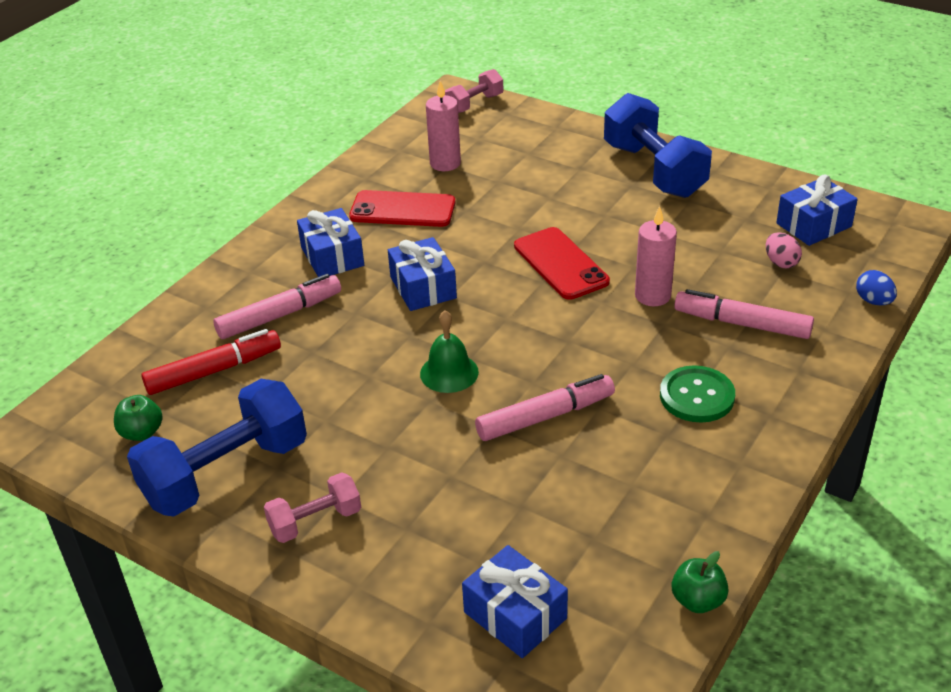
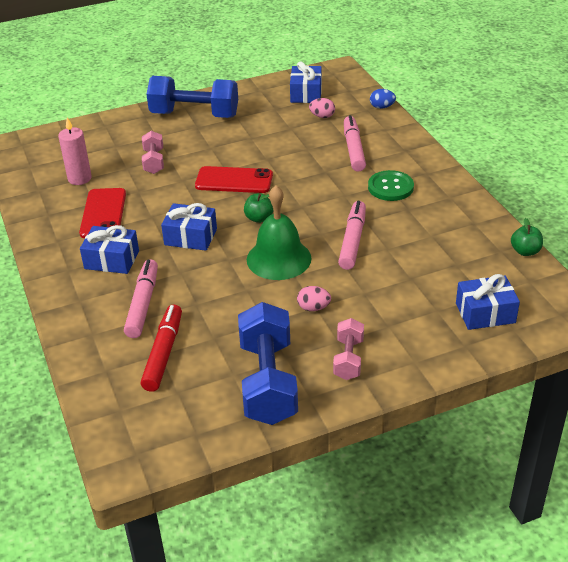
camera: 55 degrees left, 0 degrees up
(142, 432) = (187, 408): green apple -> green apple (259, 218)
(384, 446) = (313, 308): none -> pink egg
(402, 210) = (103, 213): red phone -> red phone turned 45 degrees counterclockwise
(449, 372) = (279, 258): green bell -> green bell, size x1.59
(474, 104) = (34, 142): pink dumbbell -> pink dumbbell (154, 162)
(652, 296) = (299, 164): pink candle -> none
(742, 324) = (353, 149): pink marker -> pink marker turned 120 degrees clockwise

